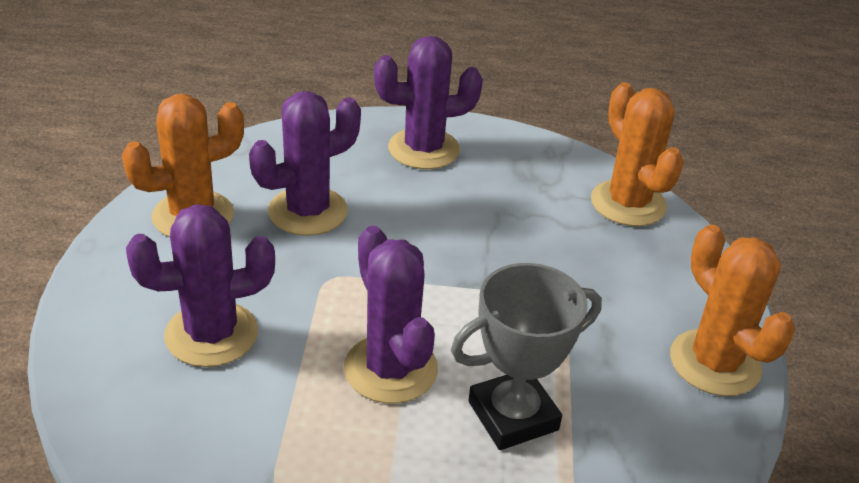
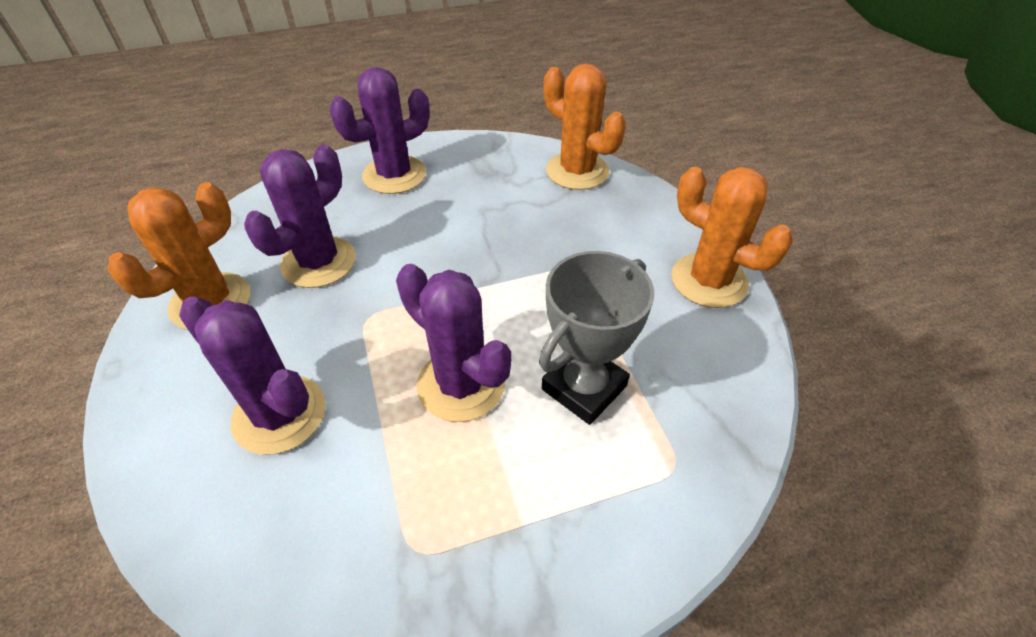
camera: 20 degrees left, 10 degrees up
(211, 334) = (279, 414): purple cactus -> purple cactus turned 75 degrees clockwise

